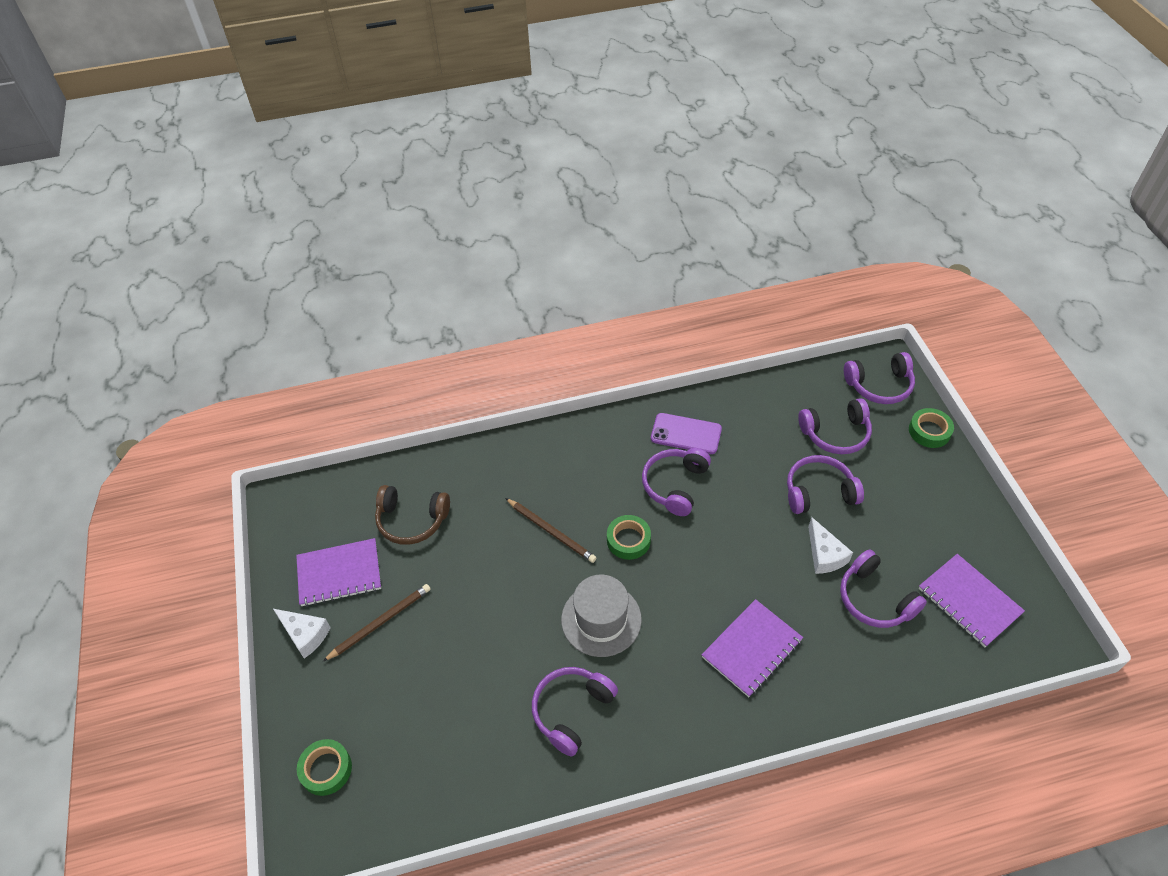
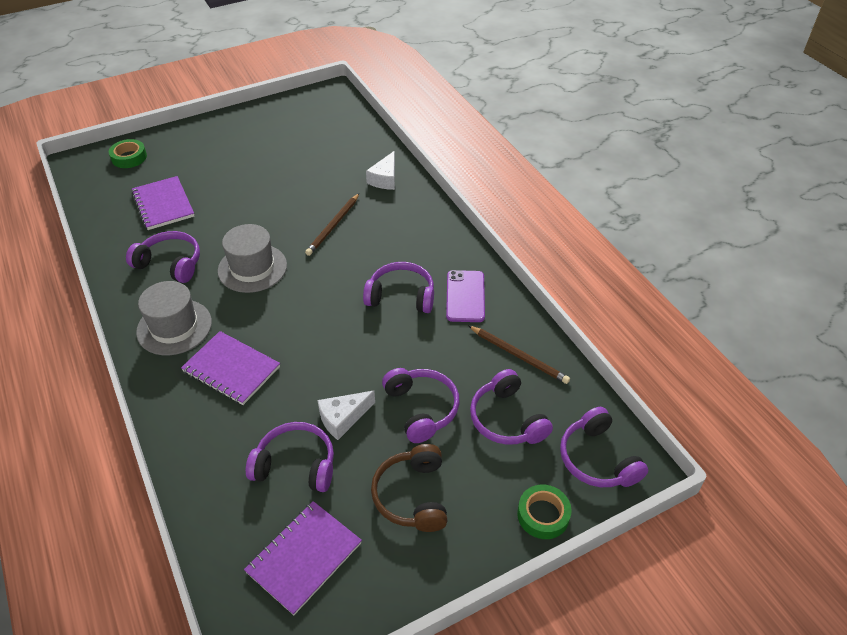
camera: 75 degrees right, 5 degrees down
(305, 635) = (226, 127): white cheese -> white cheese (385, 179)
(339, 573) = (277, 130): purple notebook -> purple notebook (163, 204)
(380, 622) = (239, 156): brown pencil -> brown pencil (519, 356)
(412, 520) = (329, 152): brown headphones -> brown headphones (412, 496)
(628, 540) = (333, 273): green tape -> none
(680, 706) = (174, 327): none -> grey hat
(875, 599) = (296, 465): purple headphones -> purple headphones turned 60 degrees clockwise

